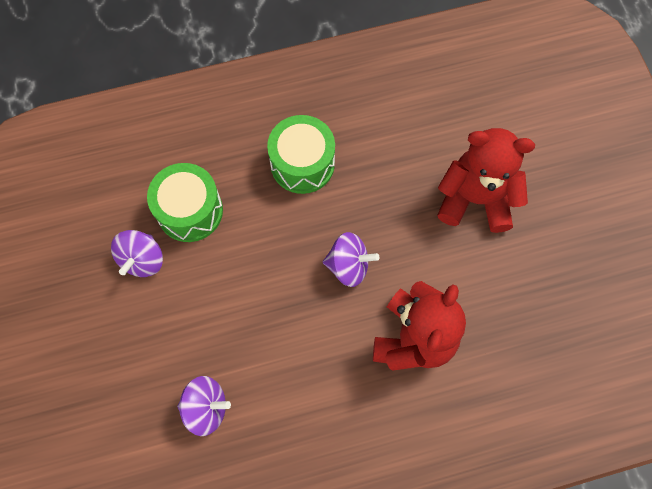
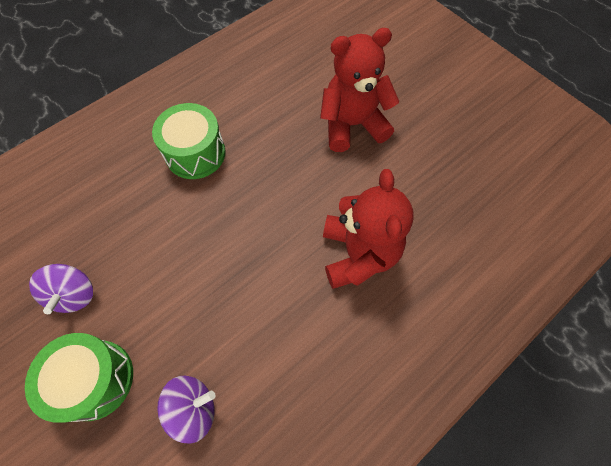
camera: 25 degrees left, 5 degrees down
(190, 211) = (106, 231): green drum -> green drum (95, 379)
(348, 266) = (273, 218): purple spinning top -> none

